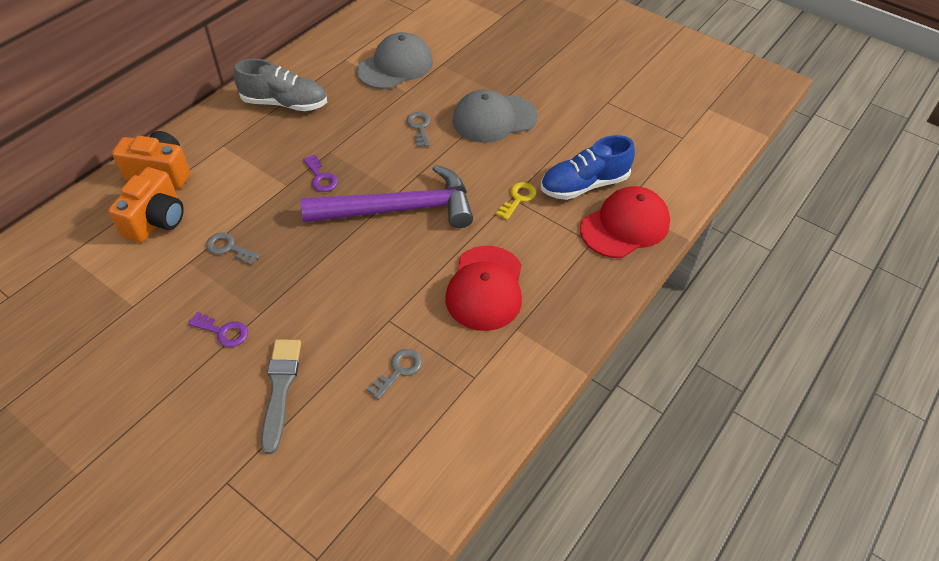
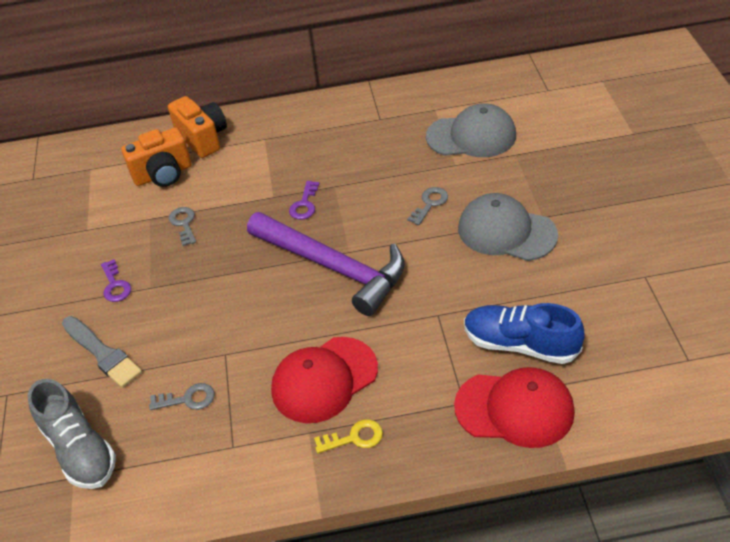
camera: 50 degrees right, 5 degrees down
(280, 389) = (102, 353): grey brush -> grey brush turned 90 degrees clockwise
(284, 103) = (345, 126): grey shoe -> grey shoe (79, 449)
(518, 198) = (442, 319): yellow key -> yellow key (354, 437)

